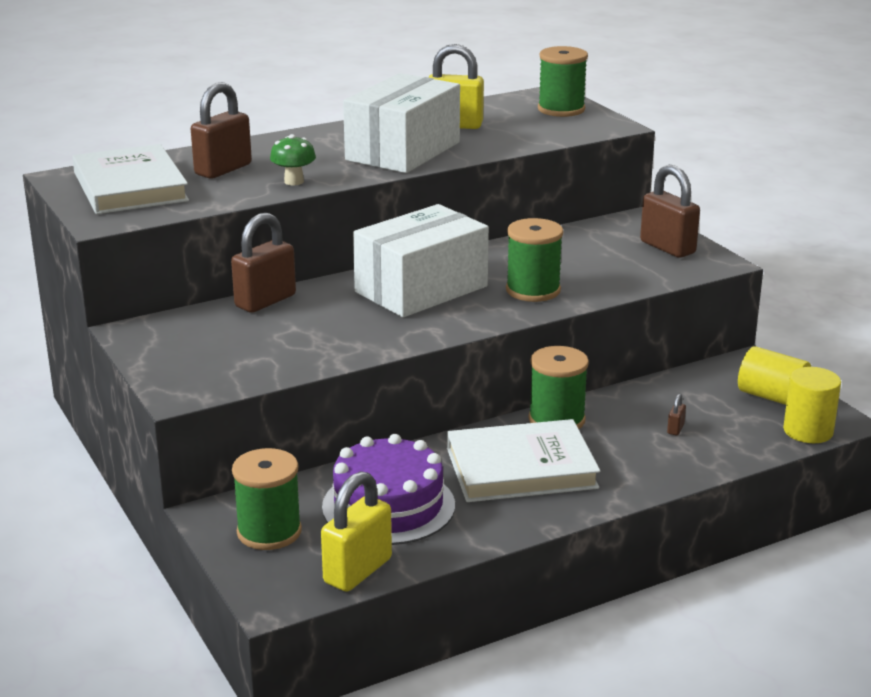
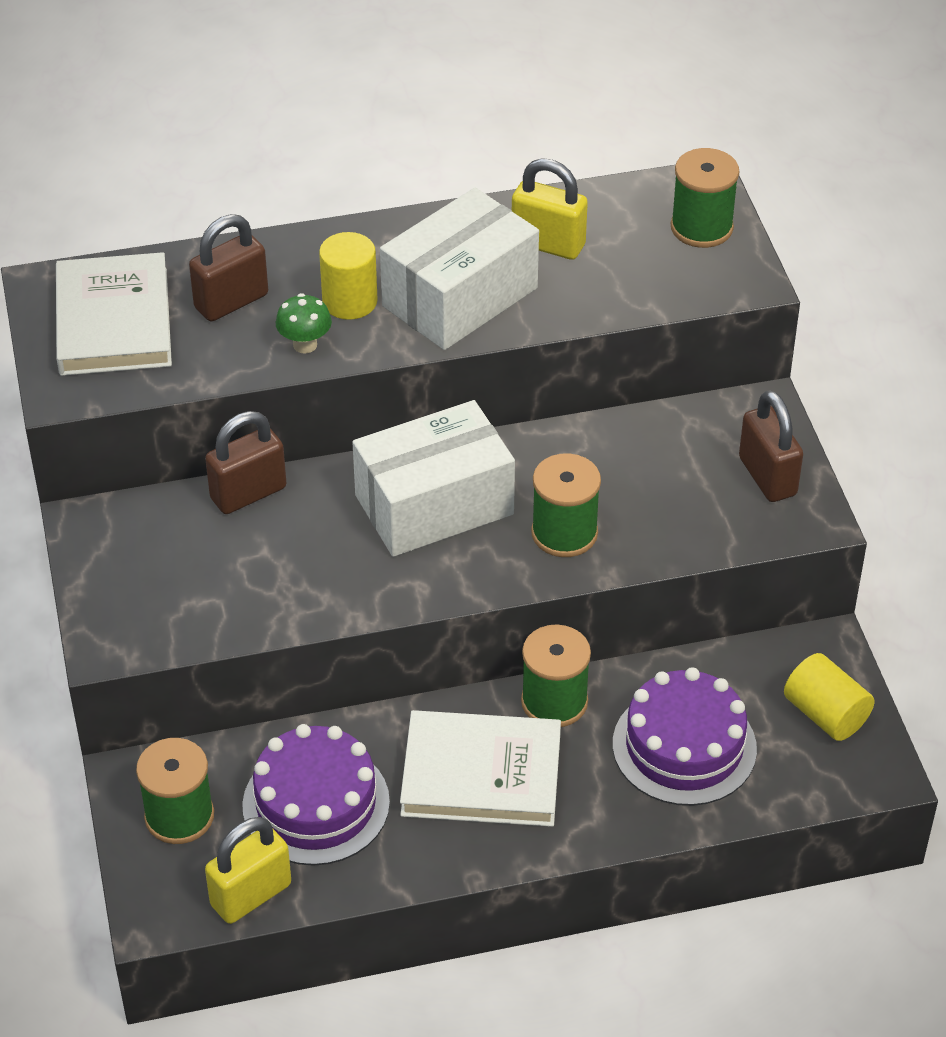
camera: 15 degrees right, 20 degrees up
(675, 429) = (684, 746): brown padlock -> purple cake
(808, 431) = (838, 783): yellow cylinder -> yellow cylinder (349, 301)

